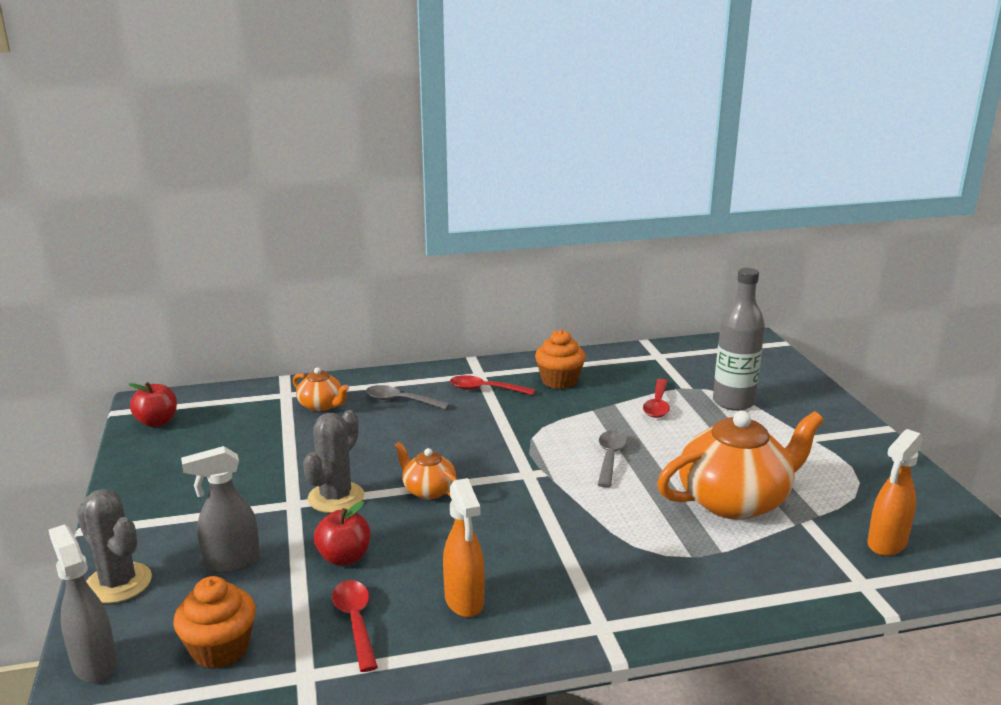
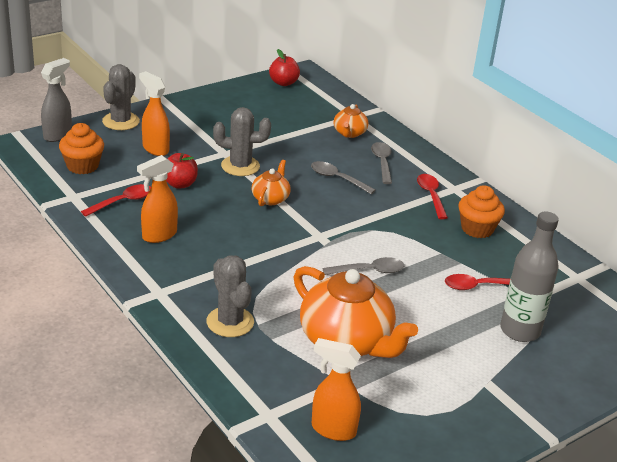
camera: 65 degrees right, 10 degrees up
(231, 563) = (155, 149): grey spray bottle -> orange spray bottle
(414, 435) = (337, 178): none -> grey spoon
(683, 577) = (230, 322): none -> grey cactus

